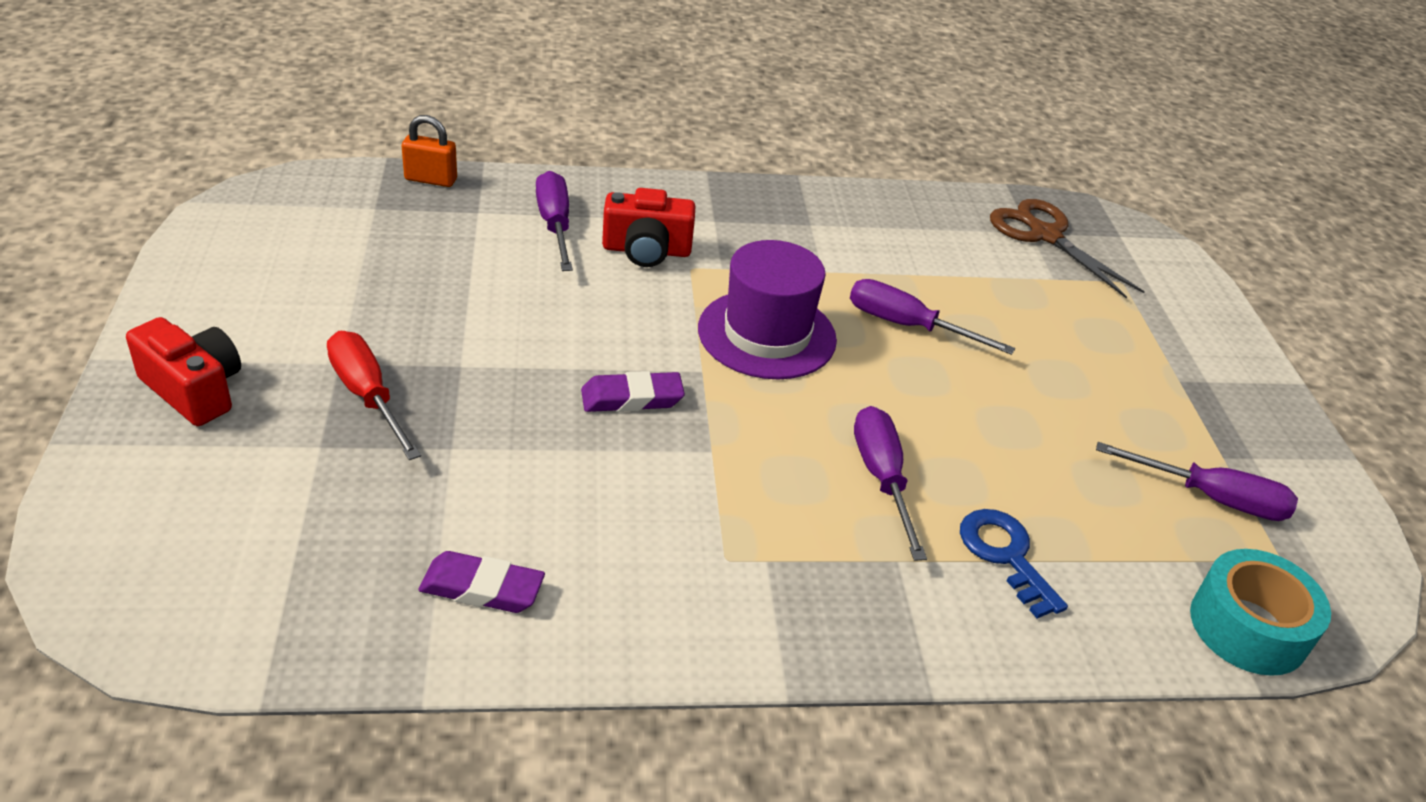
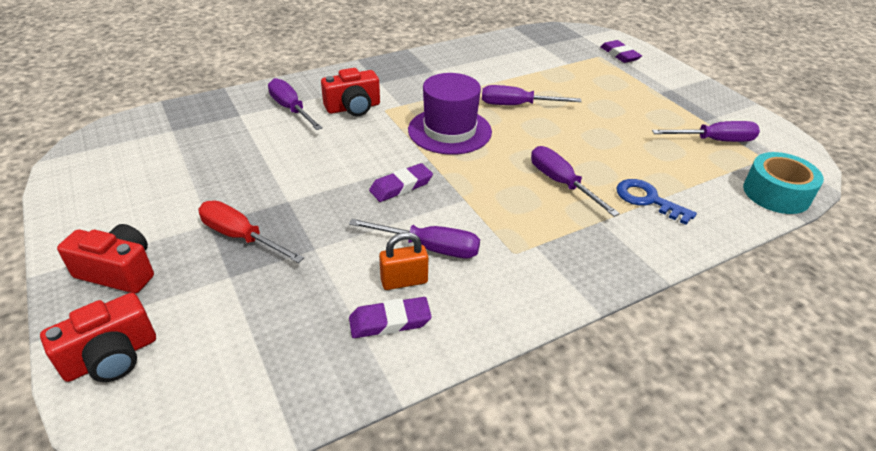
camera: 20 degrees left, 0 degrees up
(124, 498) = (111, 357): none -> red camera
(431, 179) = (197, 105): orange padlock -> orange padlock (404, 281)
(608, 505) = (429, 248): none -> purple screwdriver
(1045, 235) = (549, 45): brown scissors -> none
(1161, 290) = (619, 55): none -> purple eraser

